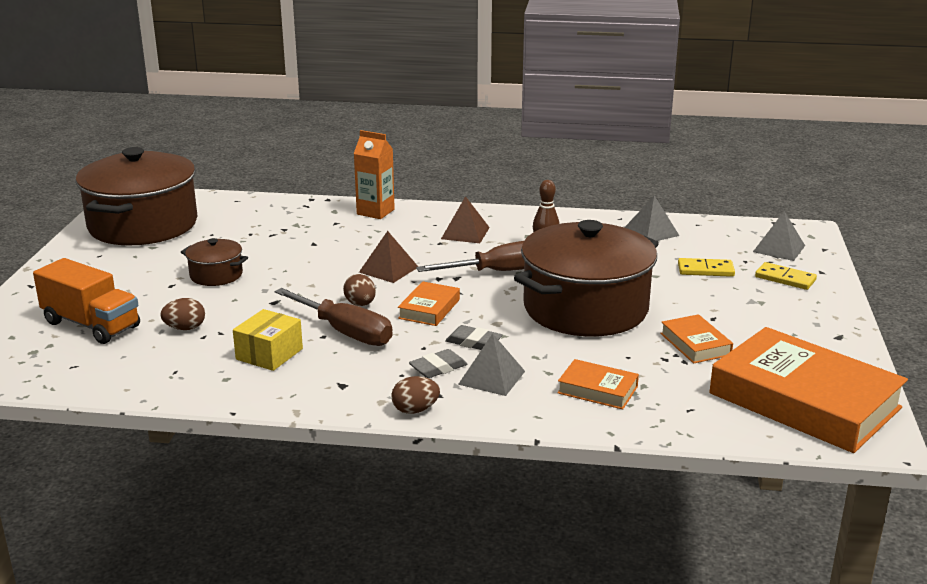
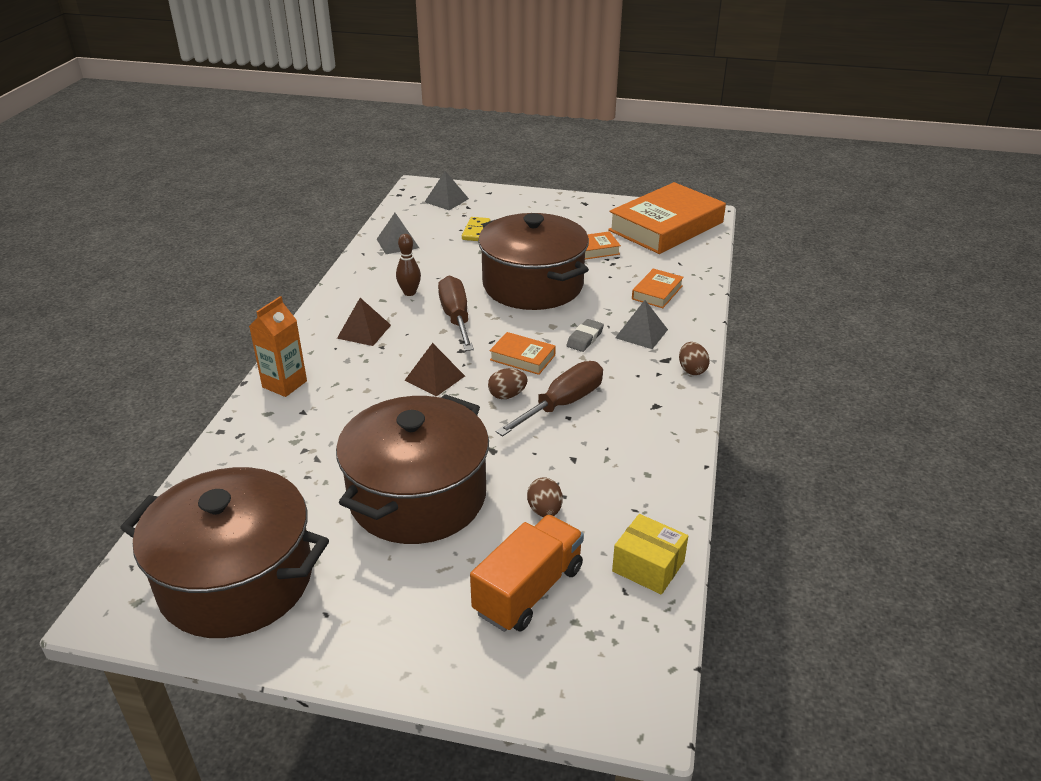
camera: 85 degrees left, 10 degrees up
(216, 275) = (417, 497): brown pot -> brown pot, size x2.25
(269, 354) = (602, 449): yellow box -> yellow box (648, 566)
(438, 368) = (627, 357): grey eraser -> none
(785, 278) = (497, 206): yellow domino -> none

